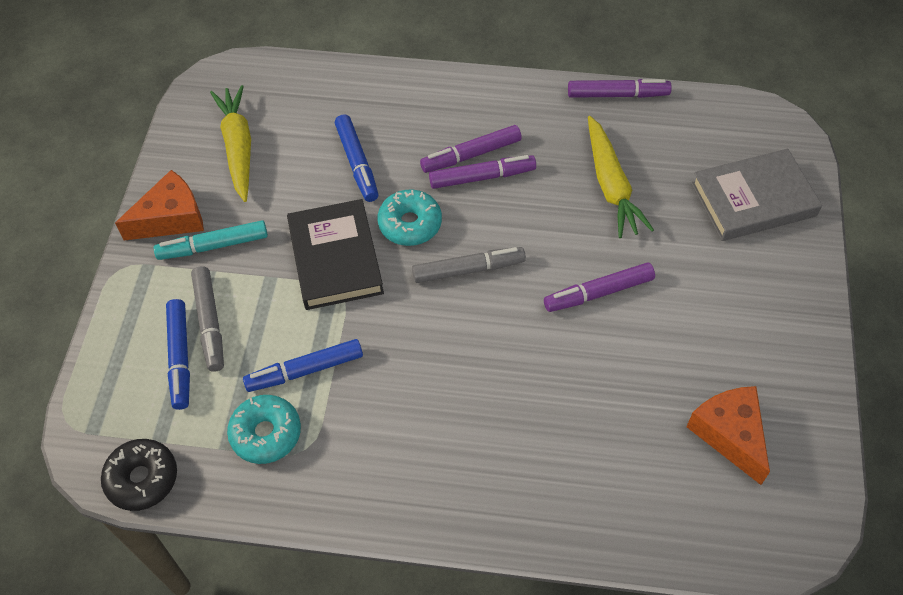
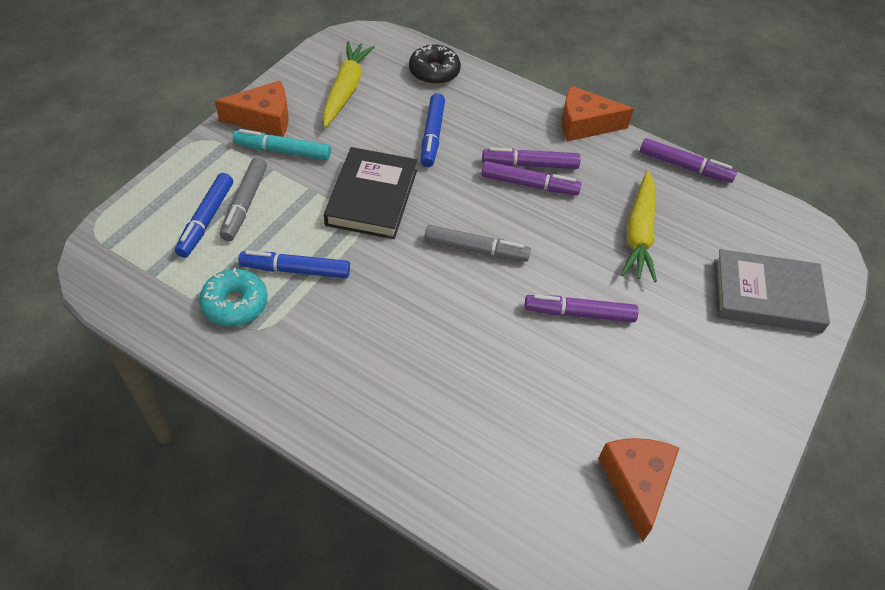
camera: 20 degrees right, 5 degrees down
(142, 479) = (120, 295): black donut -> black donut (434, 72)
(410, 224) = (448, 196): turquoise donut -> none
(501, 87) = (585, 124): none -> orange cheese

